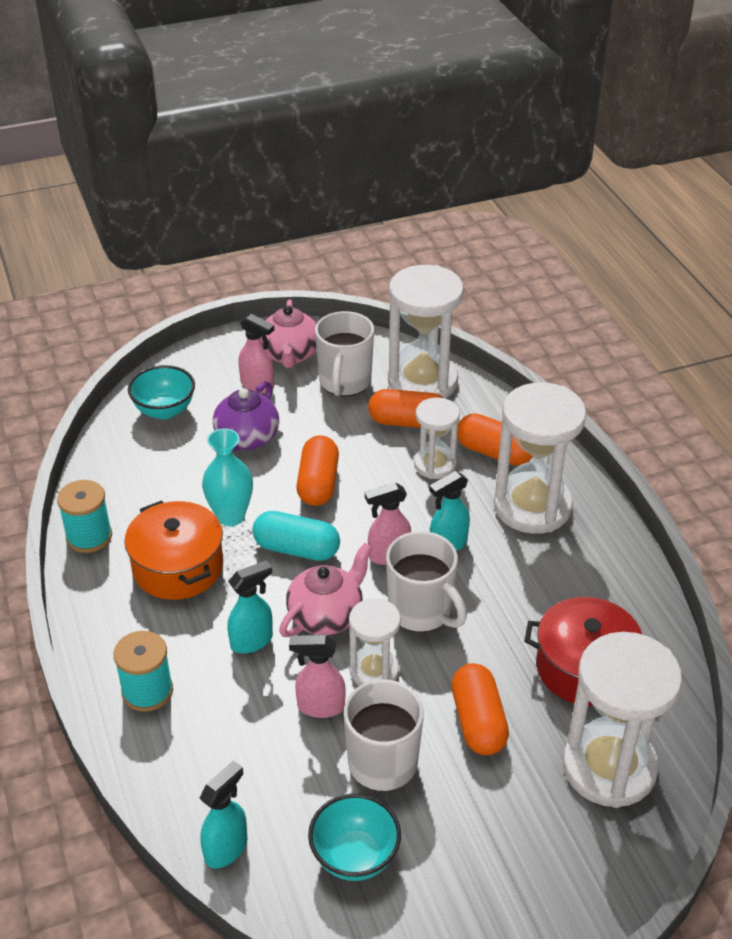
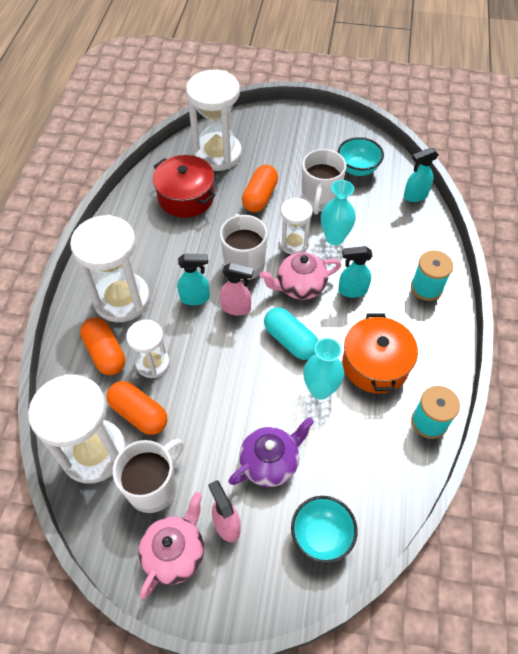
camera: 150 degrees left, 15 degrees up
(318, 483) = (243, 388): orange capsule -> none
(320, 706) = (334, 238): pink spray bottle -> turquoise vase

